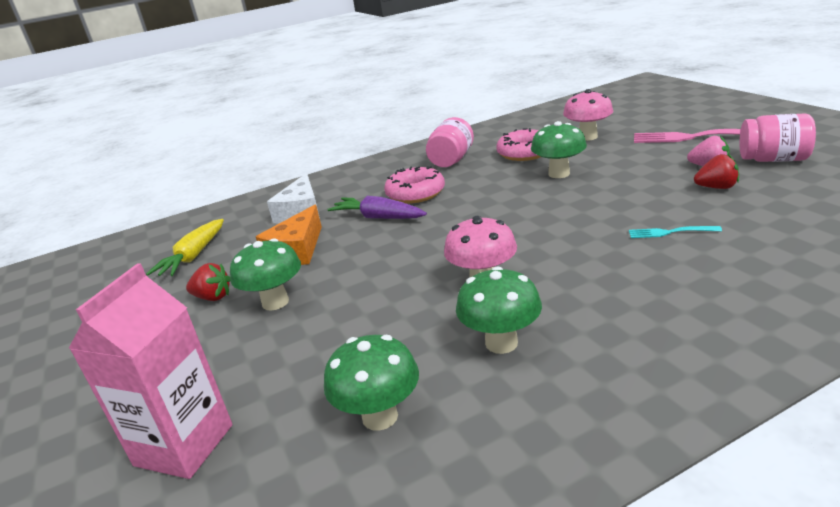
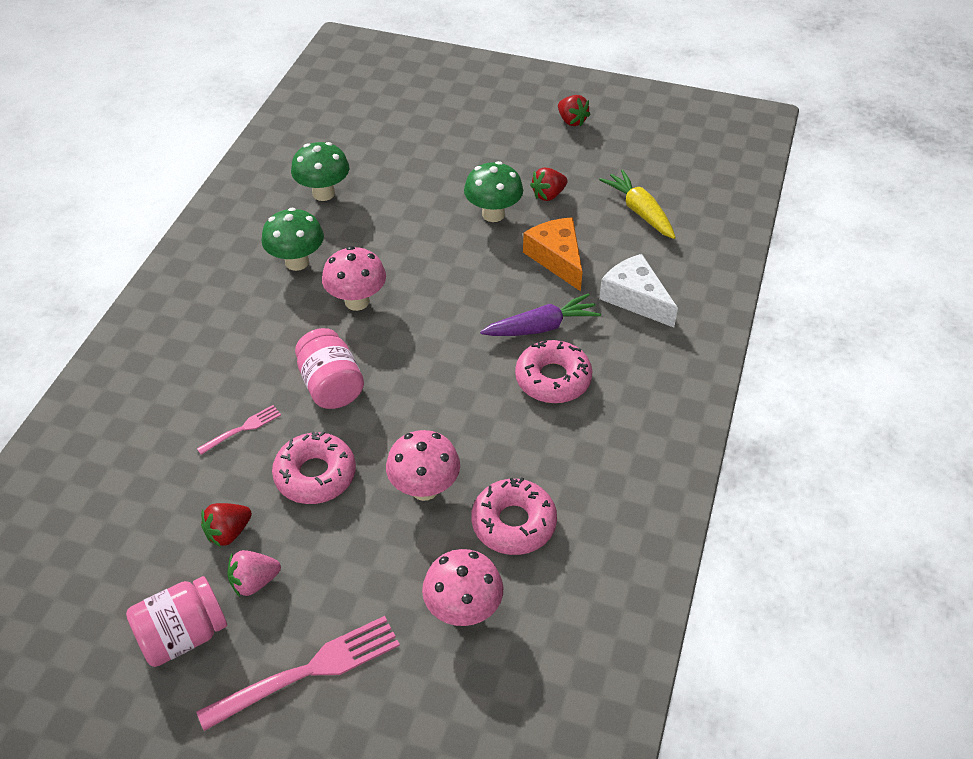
camera: 130 degrees right, 20 degrees up
(56, 359) = (571, 121): none -> red strawberry
(184, 445) = (408, 136): pink carton -> none
(451, 160) = (593, 463): pink jar -> pink jar (331, 386)
(559, 174) = (424, 488): green mushroom -> pink mushroom
(628, 195) = (315, 475): none -> pink donut
(670, 232) = (242, 429): turquoise fork -> pink fork

